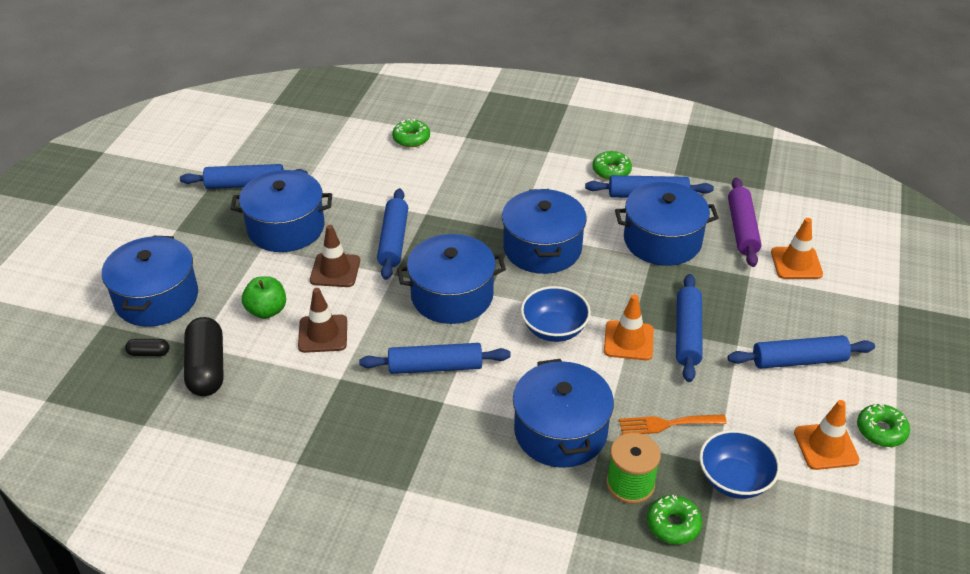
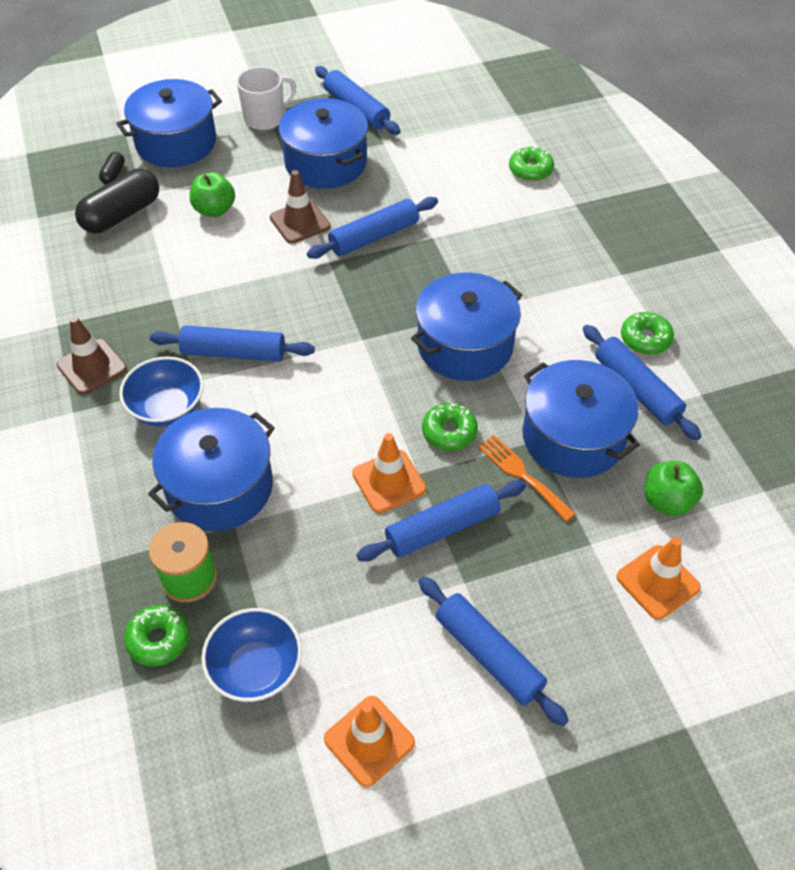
camera: 55 degrees right, 10 degrees up
(149, 353) = (113, 174): black capsule -> black capsule turned 45 degrees clockwise
(193, 235) = (265, 118): none -> white mug
(323, 334) = (215, 258): brown traffic cone -> brown traffic cone (92, 367)
(435, 367) = (233, 353): blue rolling pin -> blue rolling pin turned 45 degrees counterclockwise
(452, 296) = (336, 315): blue pot -> none
(554, 329) = (355, 413): blue bowl -> blue bowl (167, 408)
(666, 424) = (293, 571): orange fork -> orange fork (522, 474)
(742, 229) = (667, 501): purple rolling pin -> green apple
(881, 431) = (438, 792): green donut -> green donut (449, 432)

